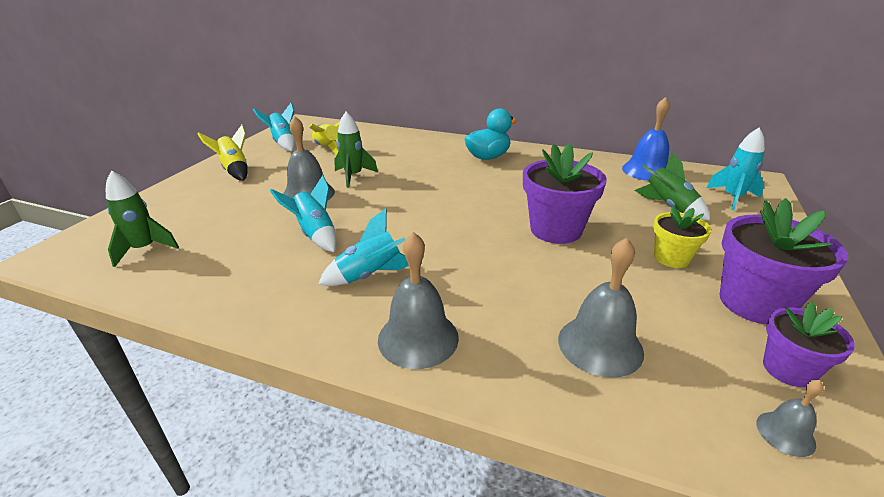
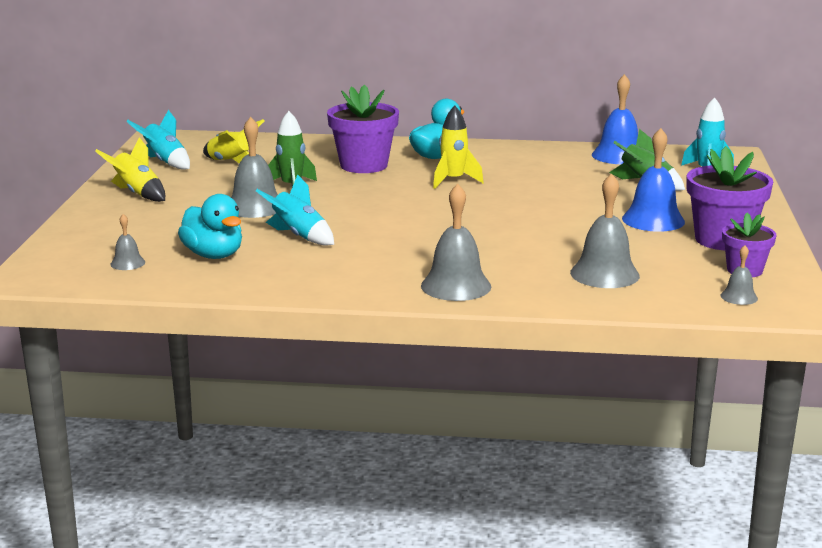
camera: 15 degrees left, 10 degrees down
(144, 249) = (127, 263): green rocket -> grey bell
(223, 249) = (213, 255): none -> turquoise duck
(370, 275) = (382, 257): turquoise rocket -> none
(489, 184) = (453, 181): none -> yellow rocket
(555, 230) = (541, 211): purple flower pot -> purple flower pot (364, 165)
(671, 258) = (653, 220): yellow flower pot -> blue bell

